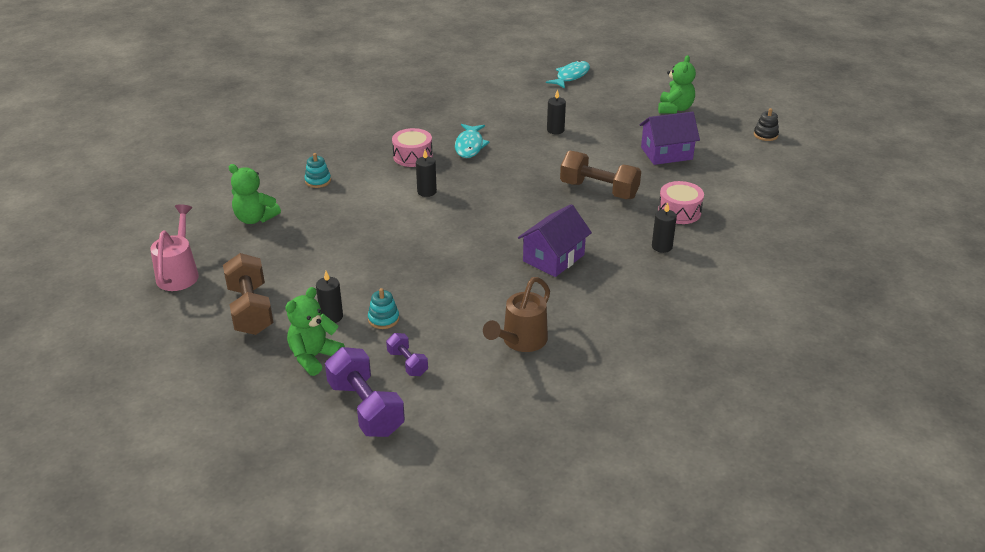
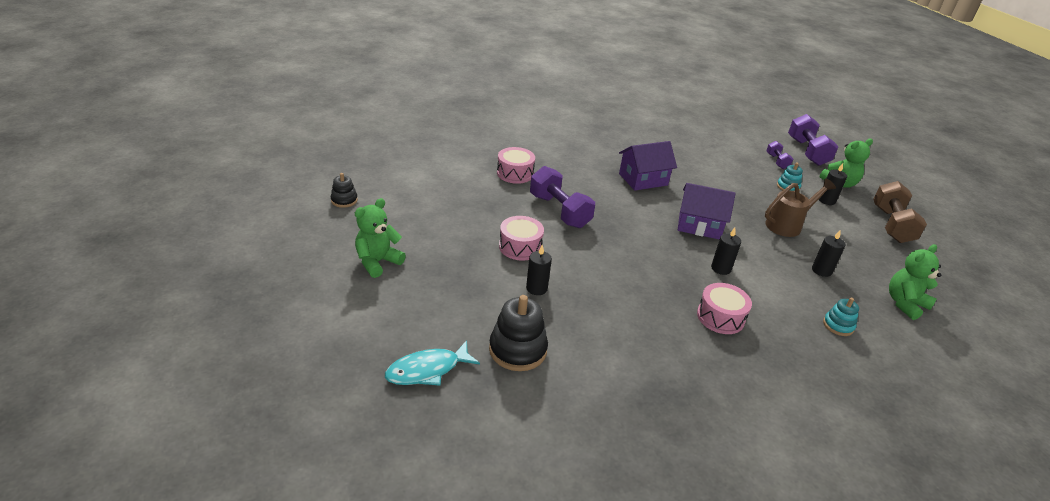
camera: 155 degrees left, 0 degrees up
(179, 273) = (965, 274): pink watering can -> none
(255, 218) = (905, 304): green teddy bear -> green teddy bear turned 90 degrees counterclockwise
(470, 146) = (648, 306): turquoise fish -> none
(521, 341) = (699, 148): brown watering can -> brown watering can (787, 225)
(533, 98) = (518, 350): none -> black stacking toy
(597, 151) = (520, 247): none -> pink drum
(599, 190) = (559, 211): brown dumbbell -> purple dumbbell
(662, 247) = (557, 159): black candle -> black candle (821, 270)
(666, 153) = (459, 219): purple house -> purple house (699, 225)

